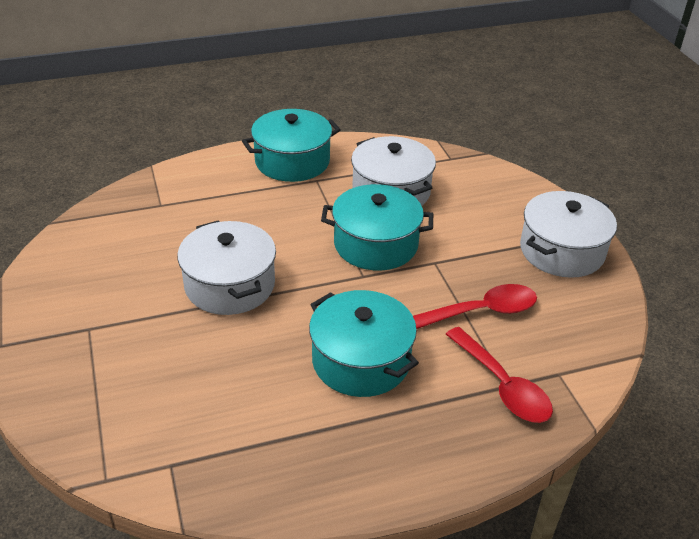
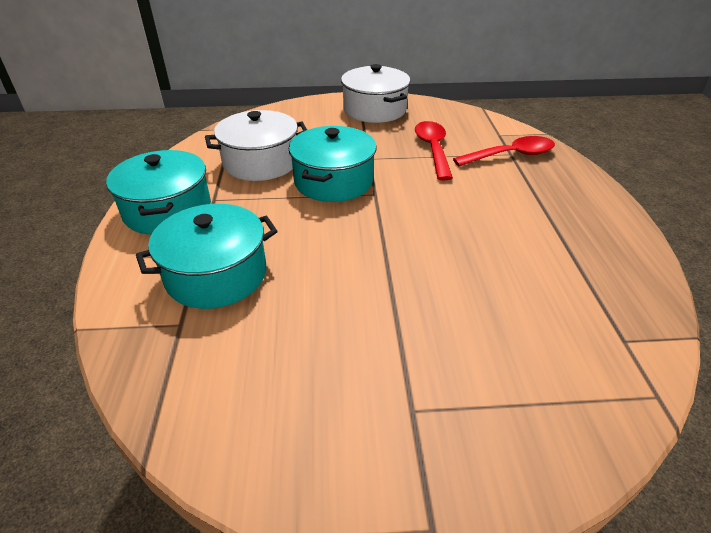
camera: 75 degrees left, 0 degrees up
(230, 285) = (363, 276): white pot -> none
(361, 361) = (483, 210): turquoise pot -> turquoise pot (216, 274)

